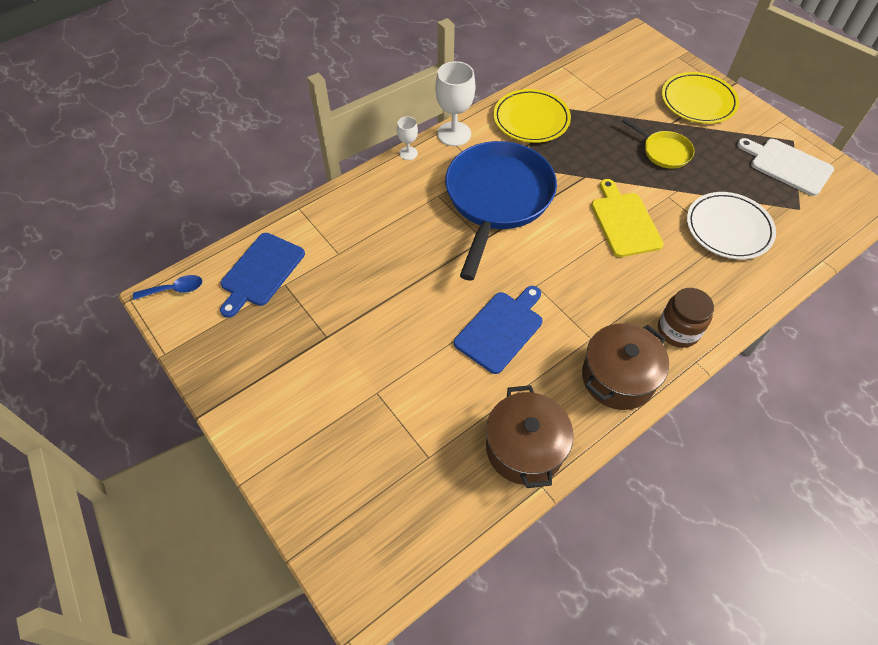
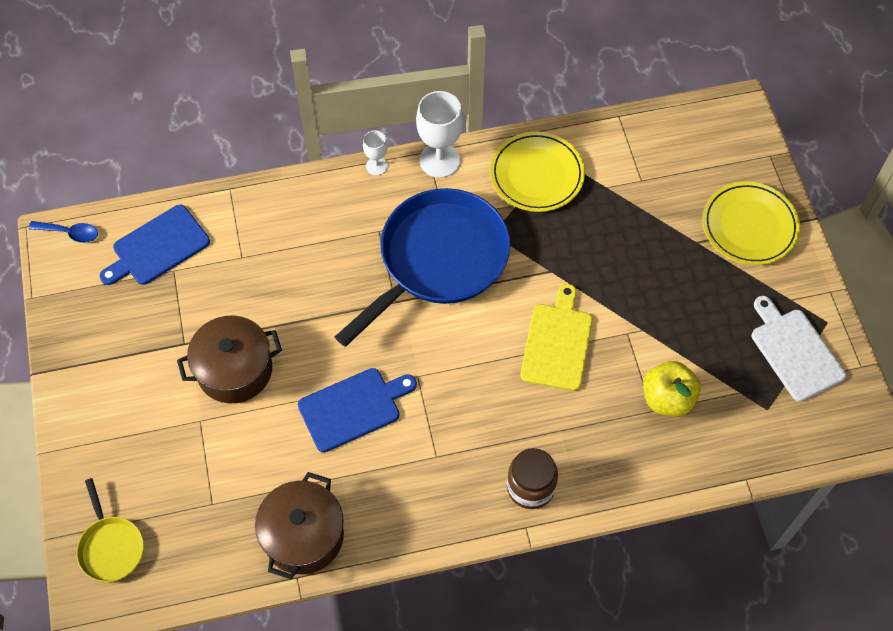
camera: 25 degrees right, 5 degrees up
(618, 377) = (436, 508): brown pot -> brown pot (234, 370)
(664, 151) = (661, 275): yellow pan -> yellow pan (111, 547)
(728, 228) = (667, 399): white plate -> yellow apple

